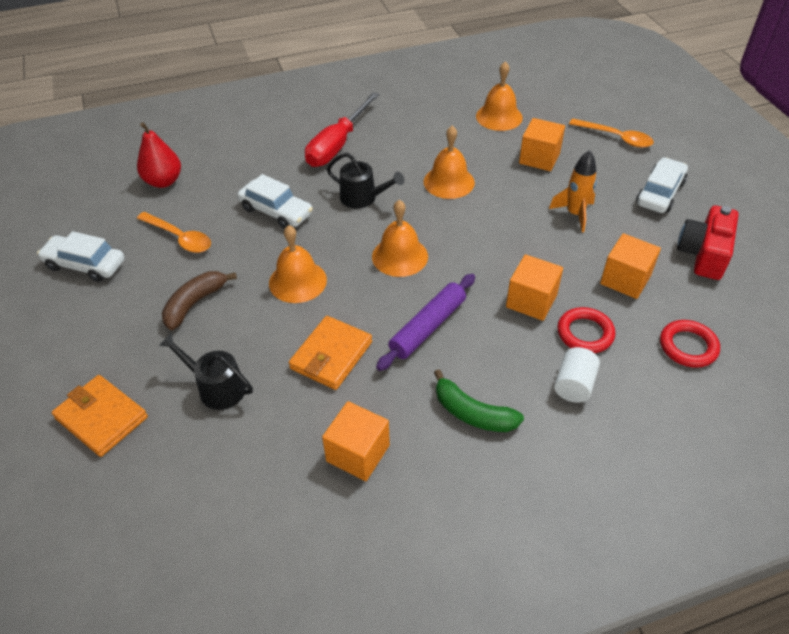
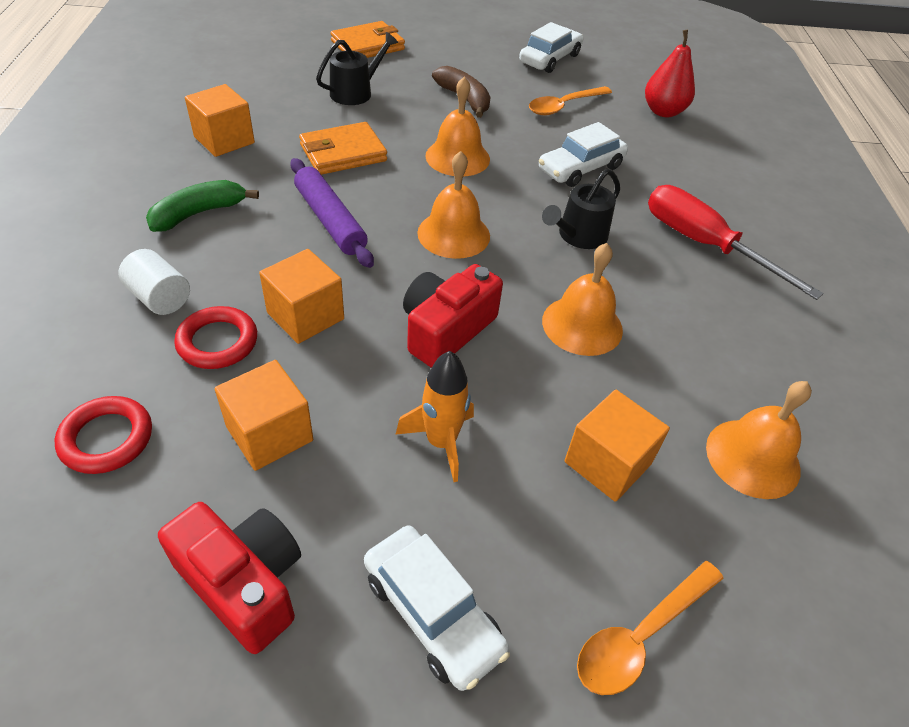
camera: 105 degrees right, 0 degrees up
(331, 355) = (343, 153): orange wallet -> orange wallet turned 75 degrees counterclockwise
(494, 234) = (446, 330): none -> red camera

